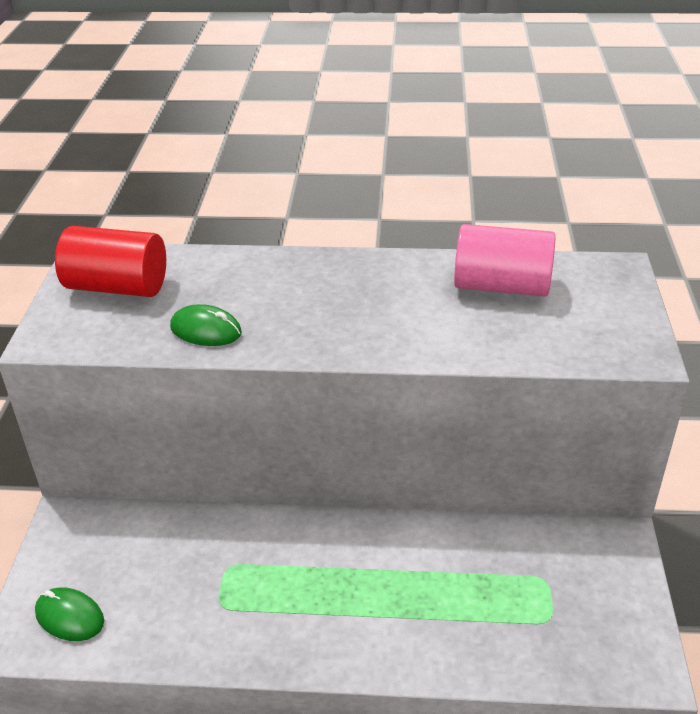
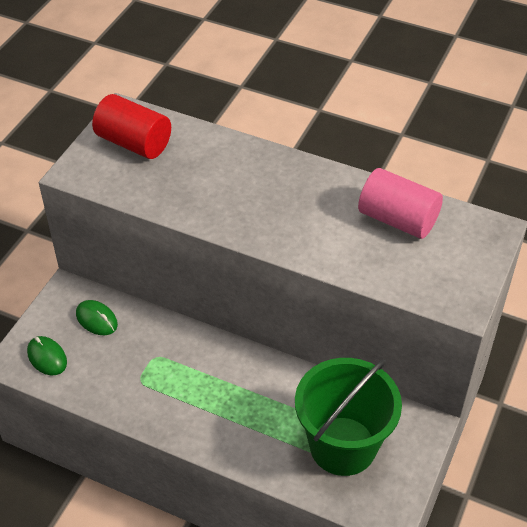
camera: 20 degrees right, 10 degrees up
(206, 330) = (176, 196): green mouse -> green mouse (97, 319)
(535, 599) = (343, 446): none -> green bucket

